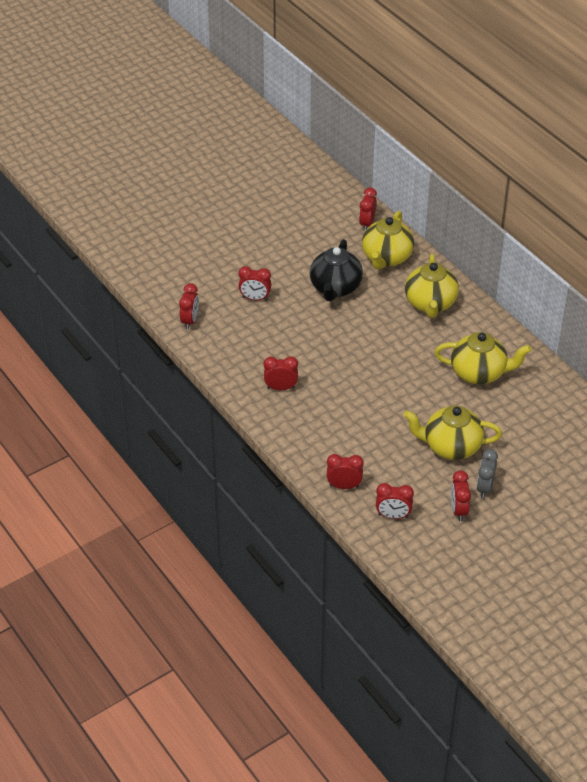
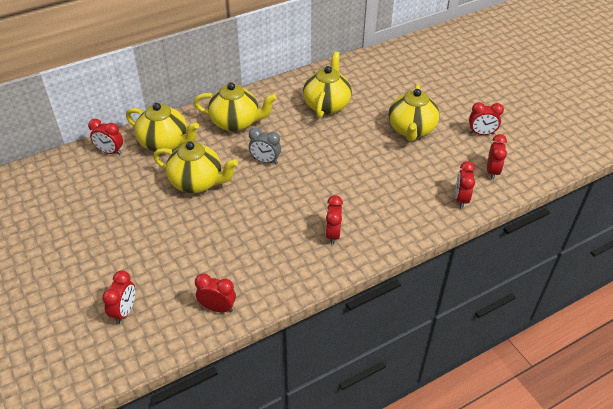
camera: 85 degrees left, 0 degrees up
(255, 298) = (195, 246): red clock -> red clock (124, 311)
(335, 288) = (197, 182): black teapot -> yellow teapot
(484, 488) = (456, 117): grey clock -> grey clock (265, 161)

